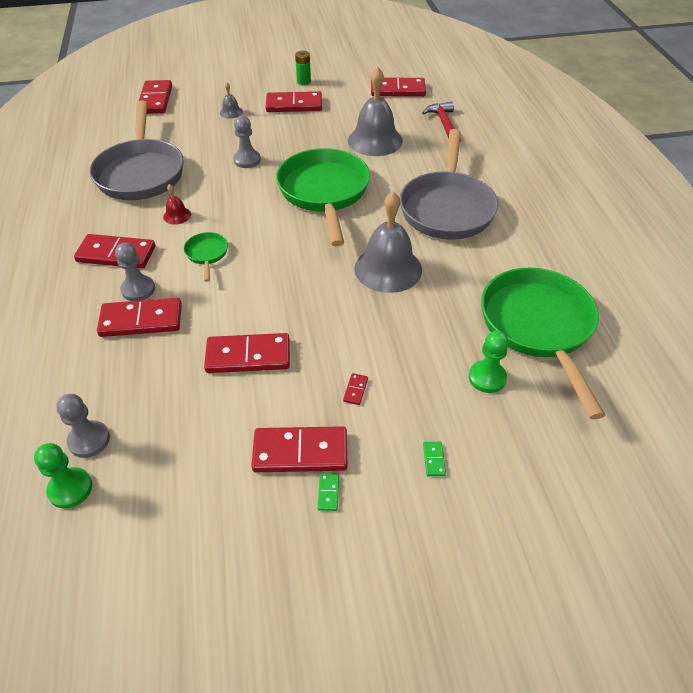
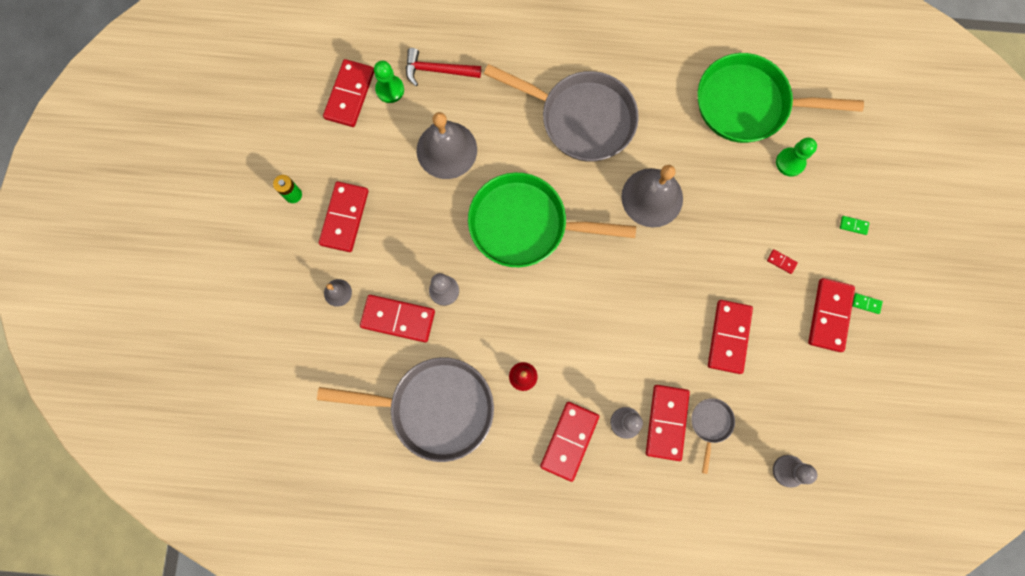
camera: 75 degrees left, 30 degrees up
(70, 489) = (829, 485): green pawn -> green pawn (390, 89)
(142, 357) = (710, 424): none -> grey pan
(155, 100) = (277, 379): red domino -> red domino (398, 318)
(207, 254) = (591, 354): green pan -> none

